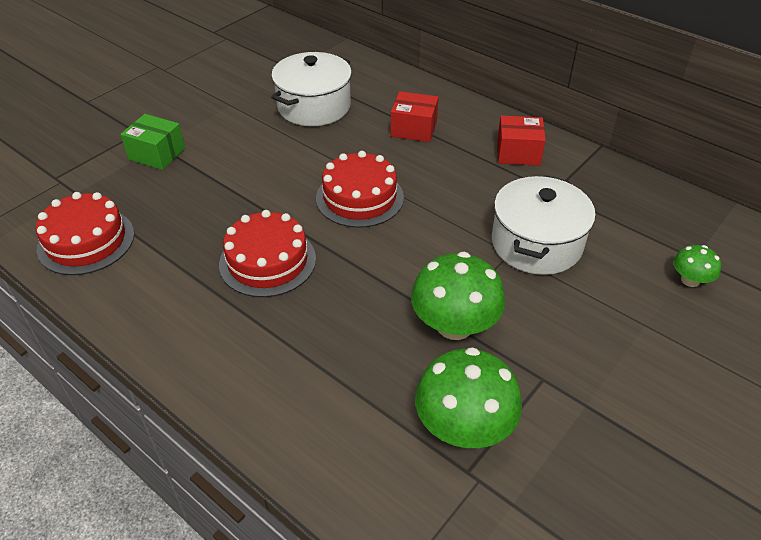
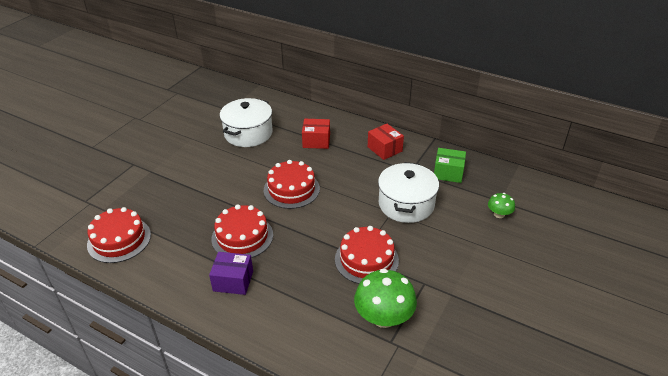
camera: 10 degrees left, 5 degrees down
(157, 154) = (151, 177): green box -> green box (448, 173)
(236, 329) = (233, 281): none -> purple box
(454, 325) = (366, 259): green mushroom -> red cake
(518, 153) = (384, 149): red box -> red box turned 60 degrees clockwise

